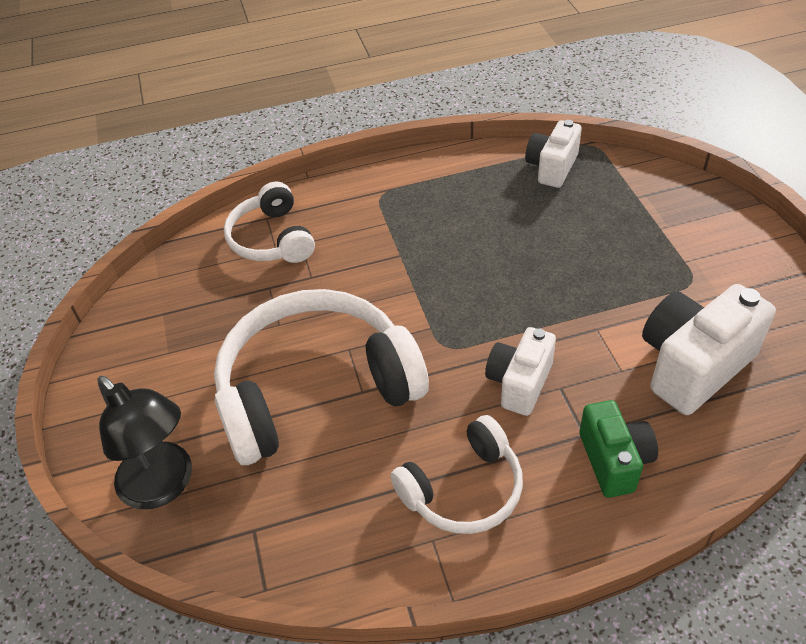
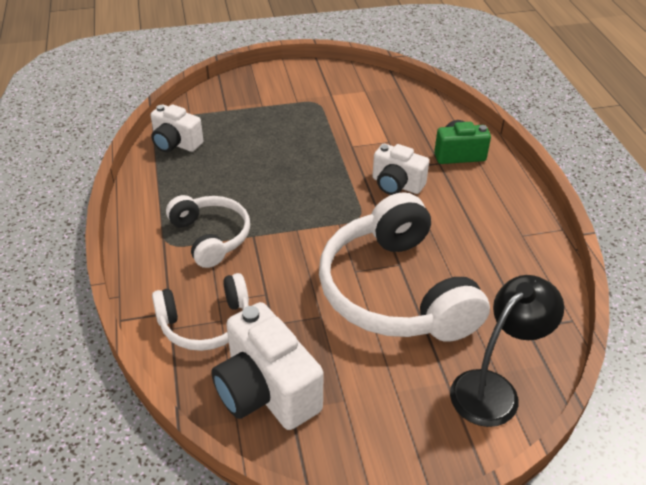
camera: 90 degrees left, 5 degrees down
(463, 489) = (483, 218): white headphones -> white headphones (211, 237)
(693, 366) = (387, 114): white camera -> white camera (266, 391)

